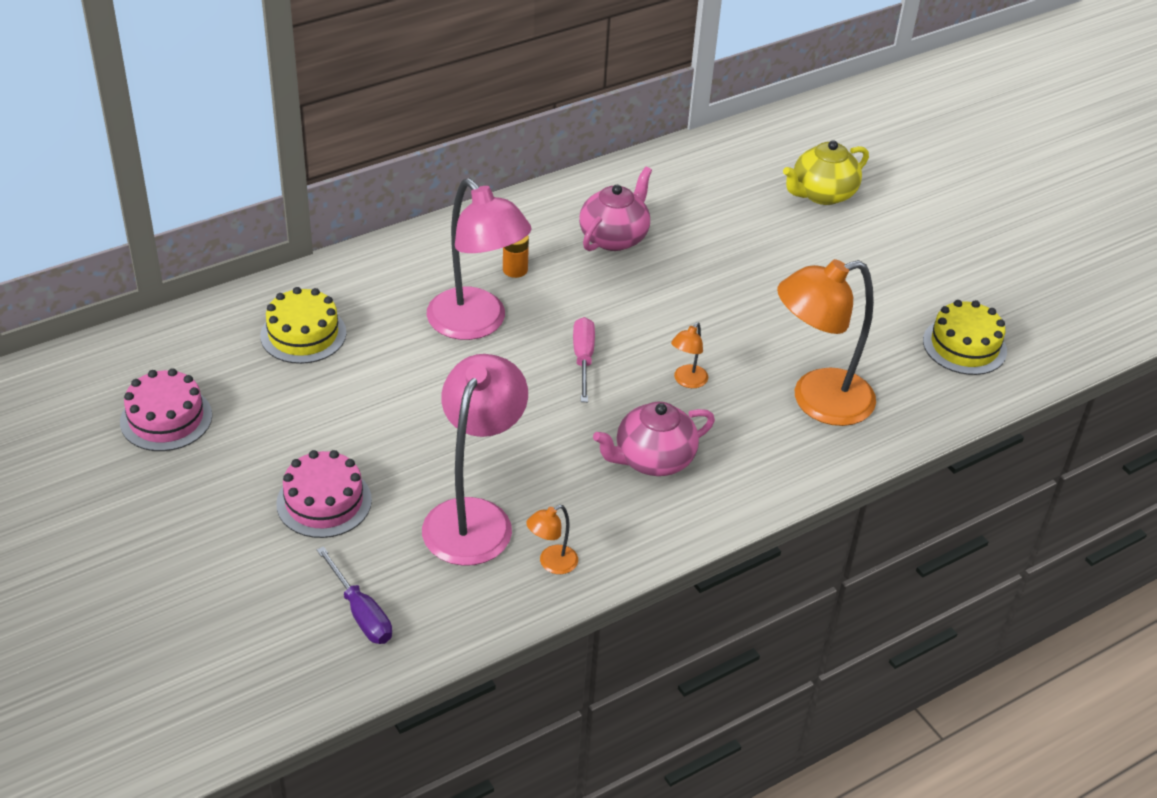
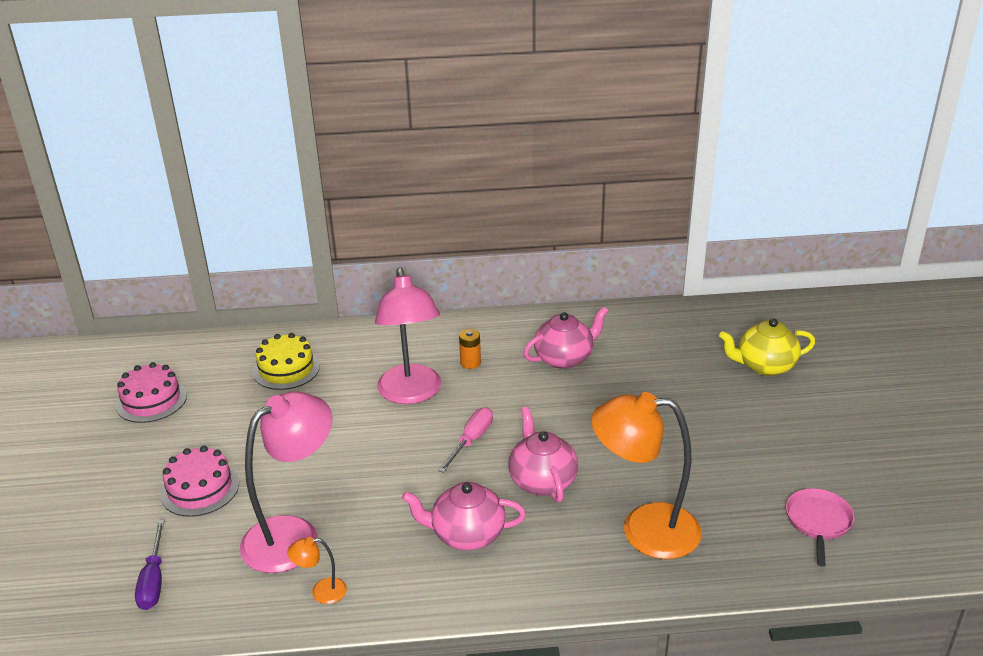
camera: 30 degrees right, 10 degrees down
(687, 381) = (542, 480): orange lamp -> pink teapot
(964, 346) = (818, 522): yellow cake -> pink pan

